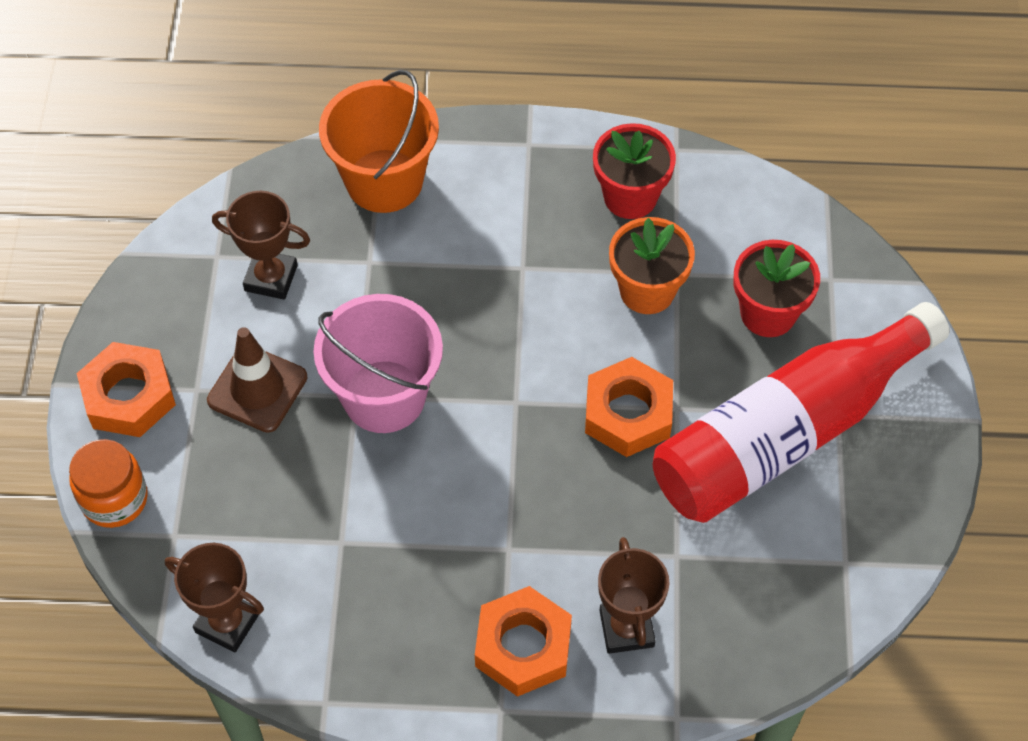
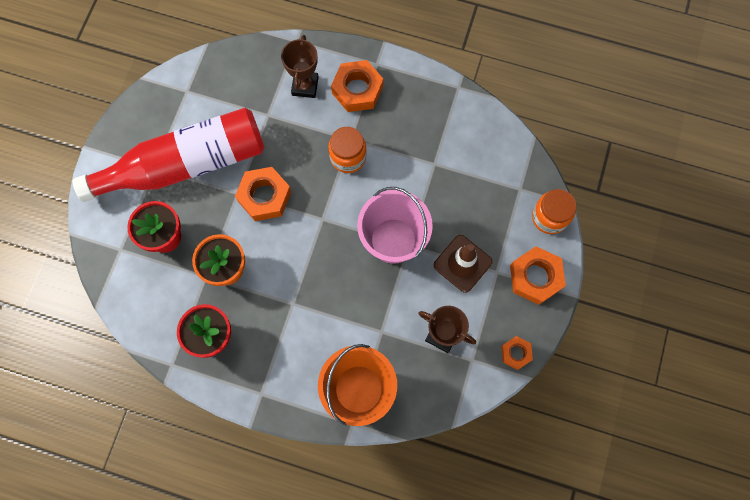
camera: 165 degrees left, 15 degrees up
(148, 280) = (515, 353): none -> orange nut
(227, 623) = (499, 136): brown trophy -> none
(503, 515) = (348, 157): none -> orange jar

